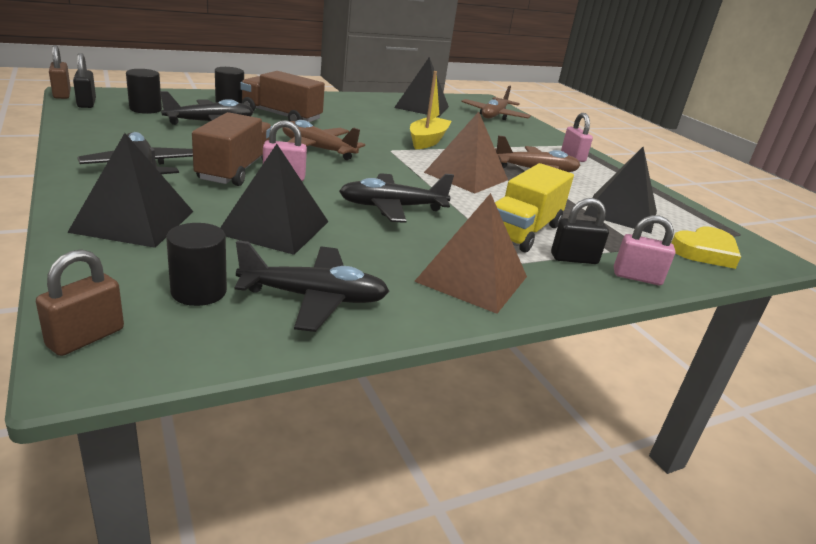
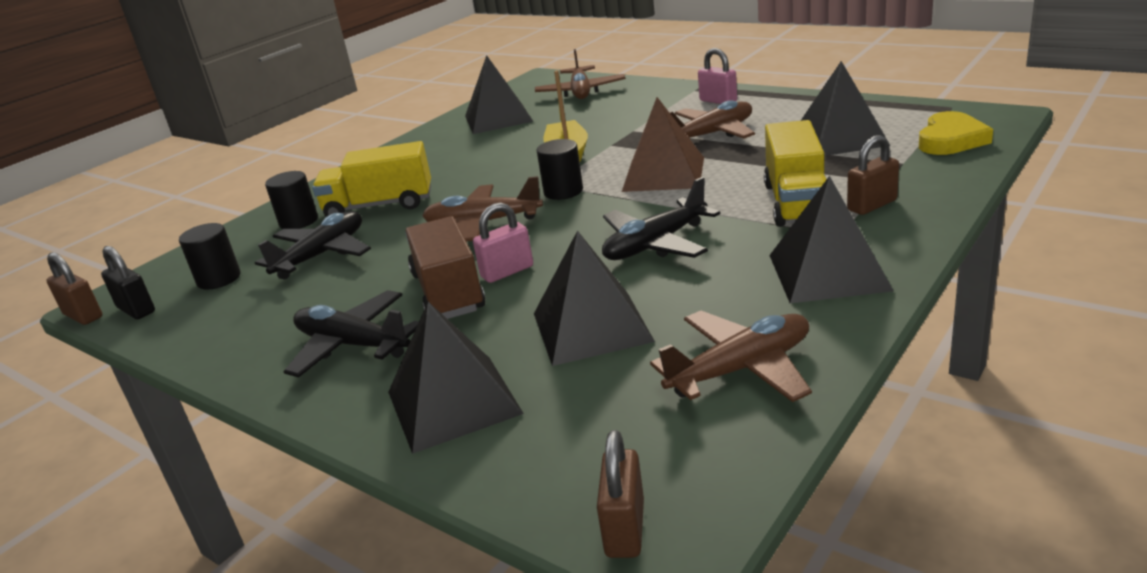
camera: 20 degrees left, 0 degrees up
(199, 291) = (639, 426): black cylinder -> black cylinder (563, 191)
(281, 116) = (379, 206): brown truck -> yellow truck
(314, 298) = (741, 369): black plane -> brown plane
(472, 279) = (828, 272): brown pyramid -> black pyramid
(574, 259) = (872, 205): black padlock -> brown padlock
(637, 277) = (939, 194): pink padlock -> none

